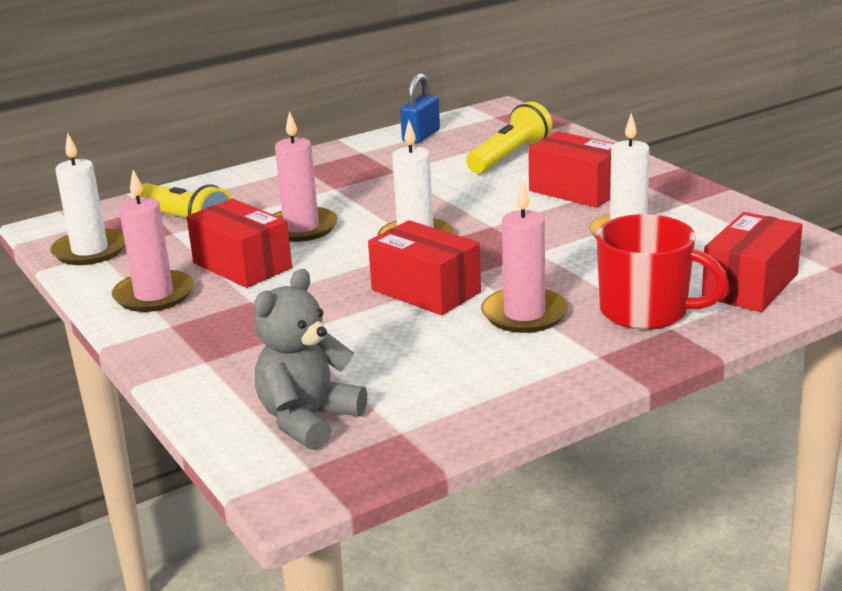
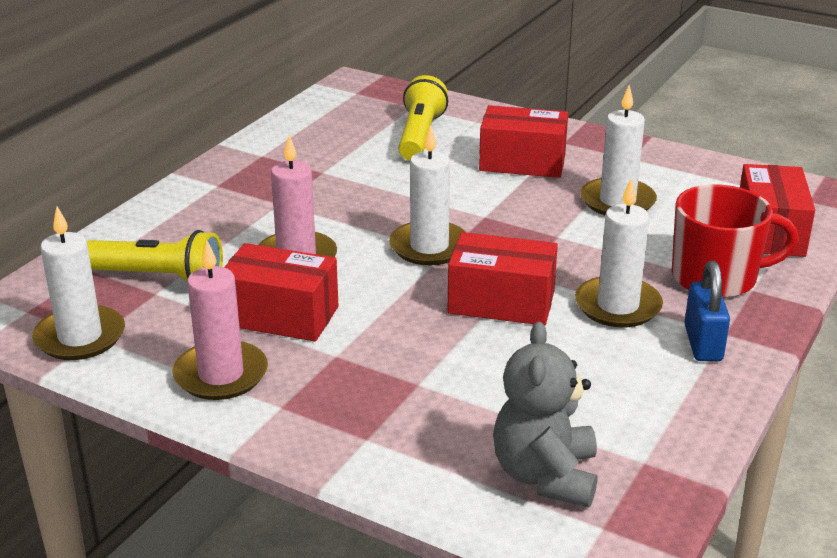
camera: 30 degrees left, 5 degrees up
(421, 136) = (305, 126): blue padlock -> blue padlock (703, 343)
(524, 314) = (618, 306): pink candle -> white candle

